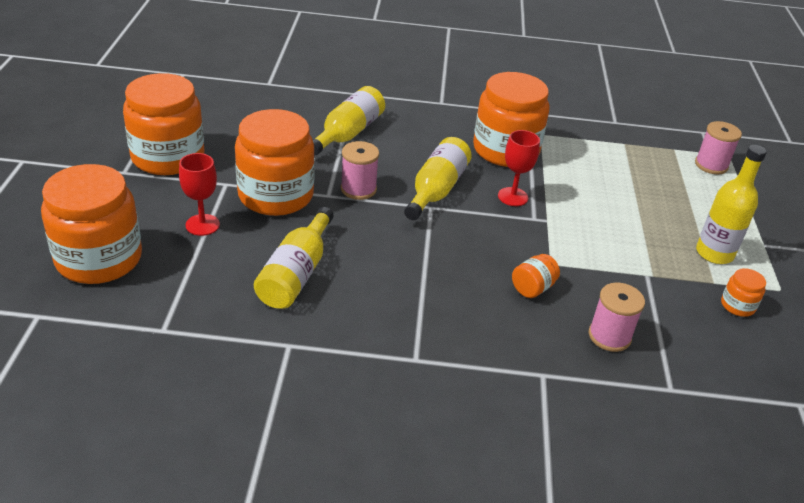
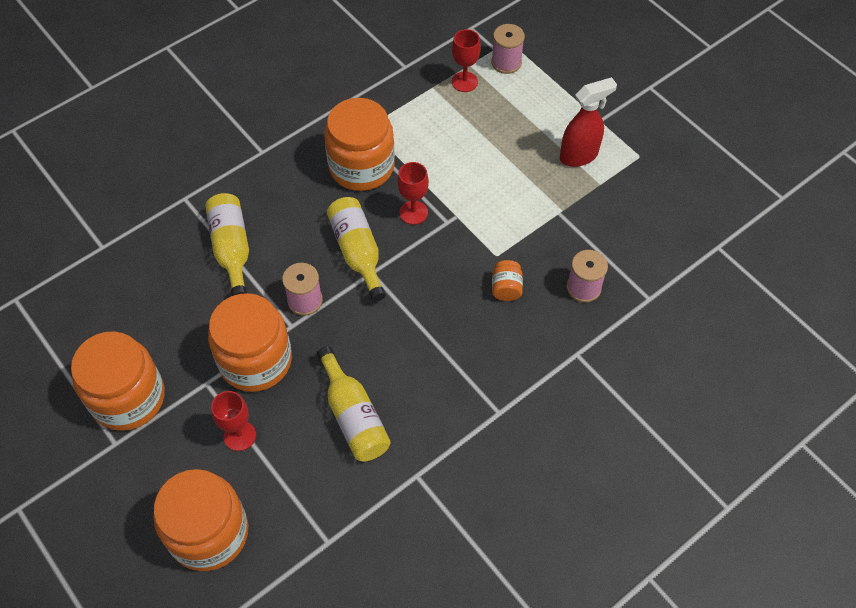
camera: 40 degrees left, 20 degrees up
(657, 155) = (464, 82): none -> red goblet
(714, 253) = (579, 156): yellow bottle -> red spray bottle
(737, 305) = (628, 193): orange jar -> none

